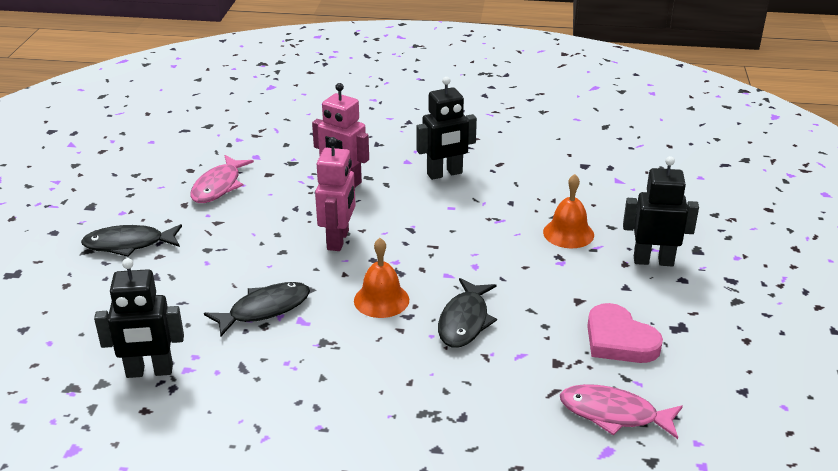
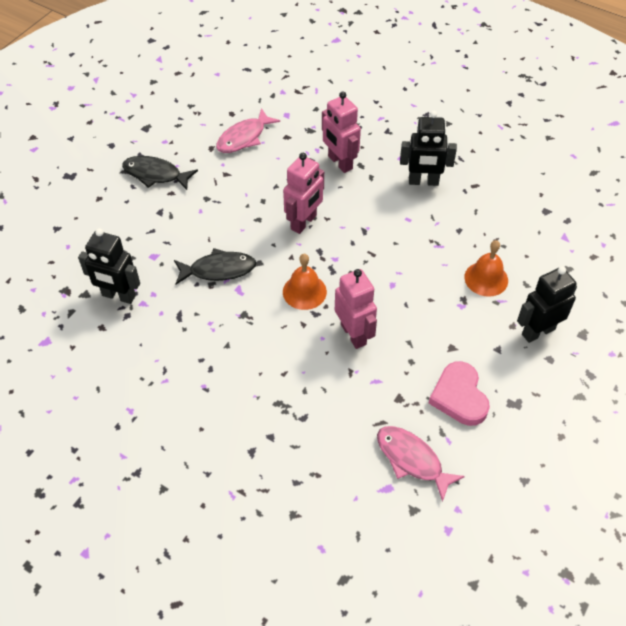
camera: 25 degrees right, 20 degrees up
(465, 321) = (354, 334): black fish -> pink robot
(653, 261) = (538, 331): black robot -> black robot turned 60 degrees counterclockwise

